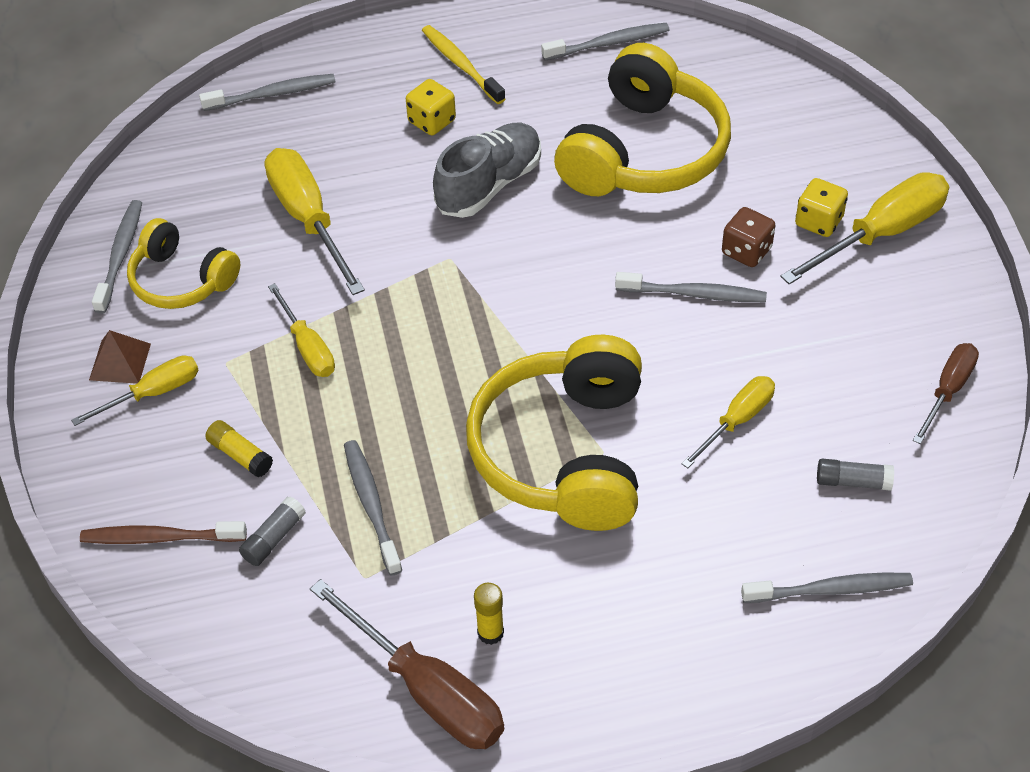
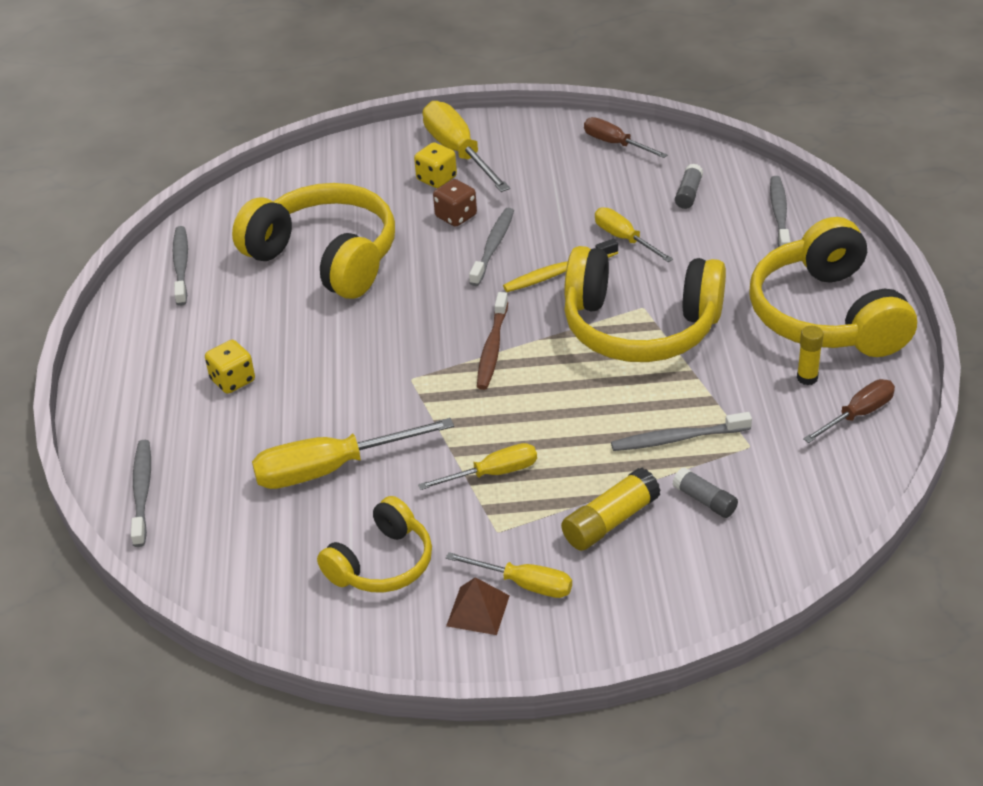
camera: 80 degrees left, 10 degrees down
(120, 255) = (332, 613): grey toothbrush -> none
(153, 393) = (524, 584): yellow screwdriver -> yellow screwdriver turned 135 degrees clockwise
(160, 538) = (696, 577): brown toothbrush -> brown toothbrush (492, 348)
(240, 455) = (610, 521): yellow glue stick -> yellow glue stick, size x1.57
(427, 690) = (858, 414): brown screwdriver -> brown screwdriver, size x0.60
(461, 65) = (164, 357): yellow toothbrush -> yellow toothbrush (558, 273)
(489, 185) = (330, 349): grey shoe -> none
(617, 652) = (826, 315): none -> yellow headphones

